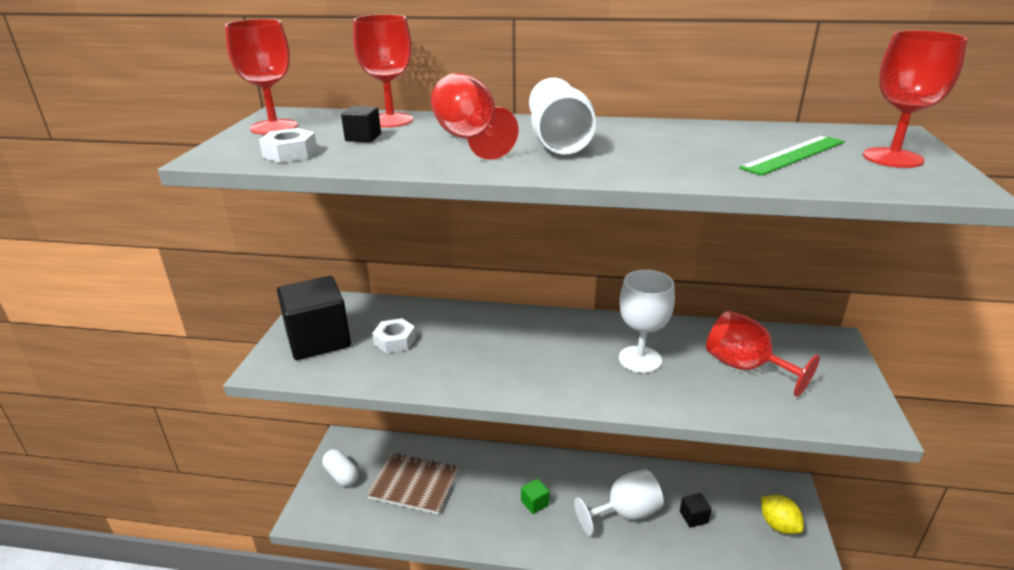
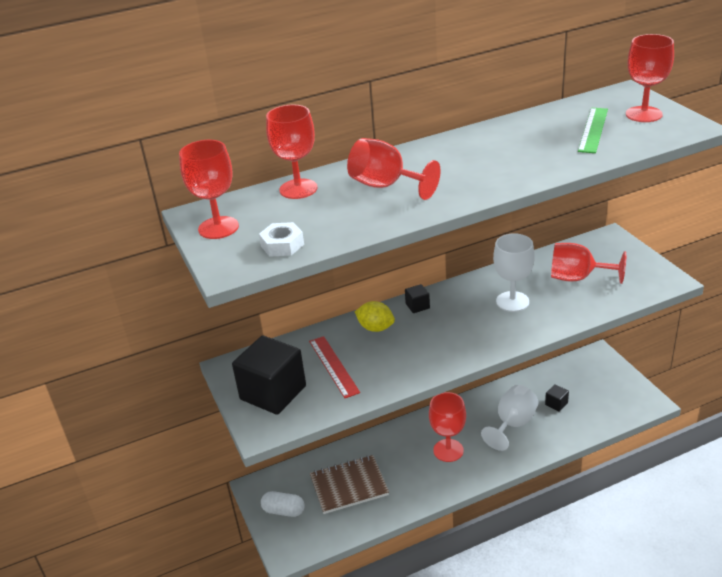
camera: 30 degrees left, 5 degrees up
(363, 138) = (308, 212): black cube -> black cube (417, 306)
(395, 341) = (334, 366): white nut -> red ruler
(535, 503) = (448, 450): green cube -> red goblet
(560, 144) = (451, 169): white goblet -> none
(778, 525) = (608, 382): yellow lemon -> yellow lemon (375, 328)

